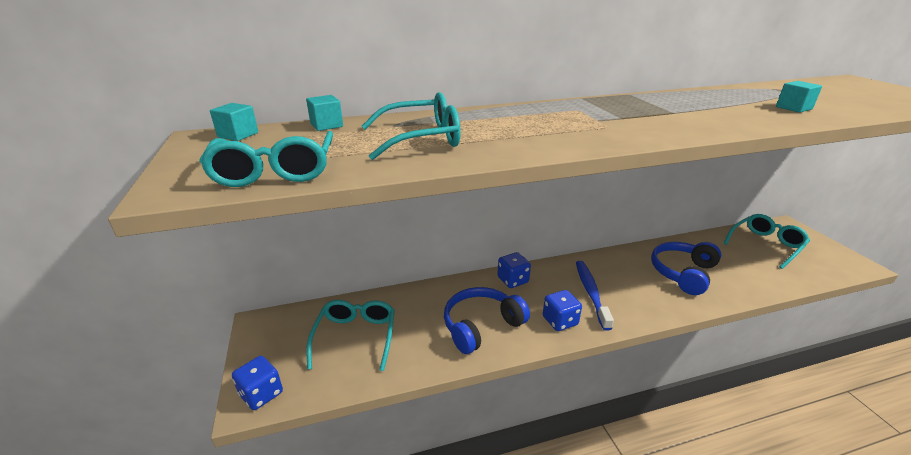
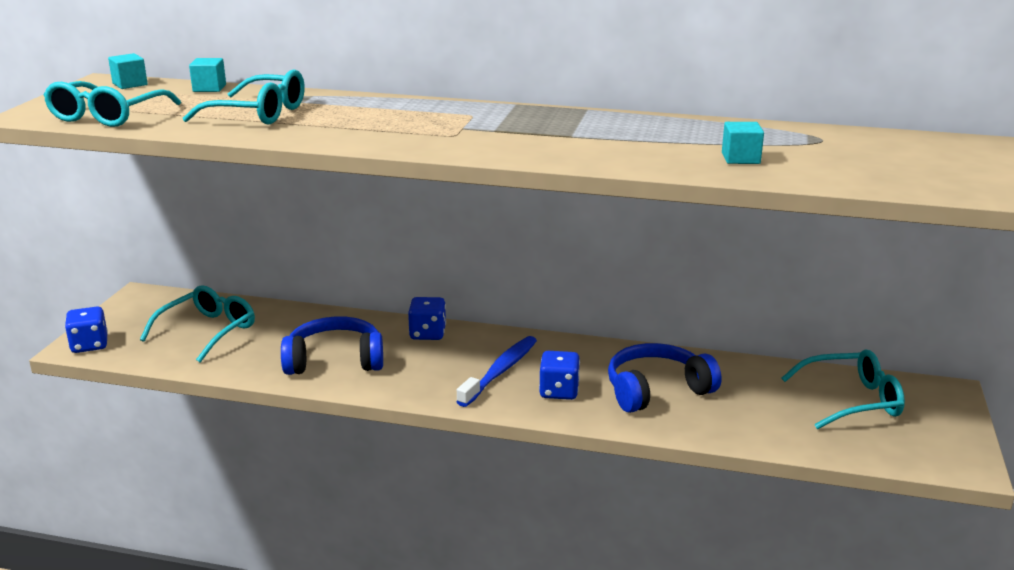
camera: 30 degrees right, 5 degrees down
(560, 321) = (423, 383): blue dice -> blue dice (559, 391)

